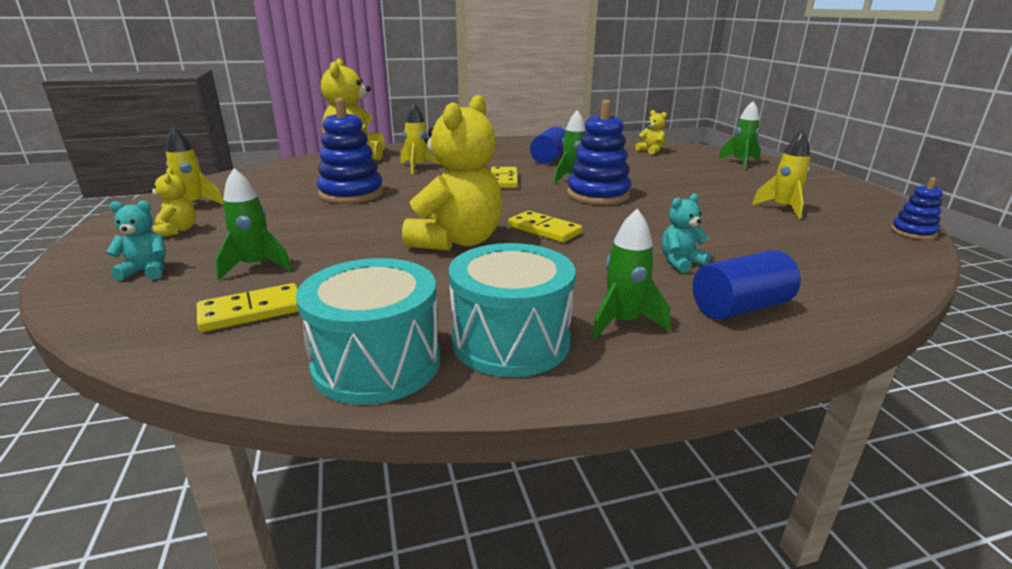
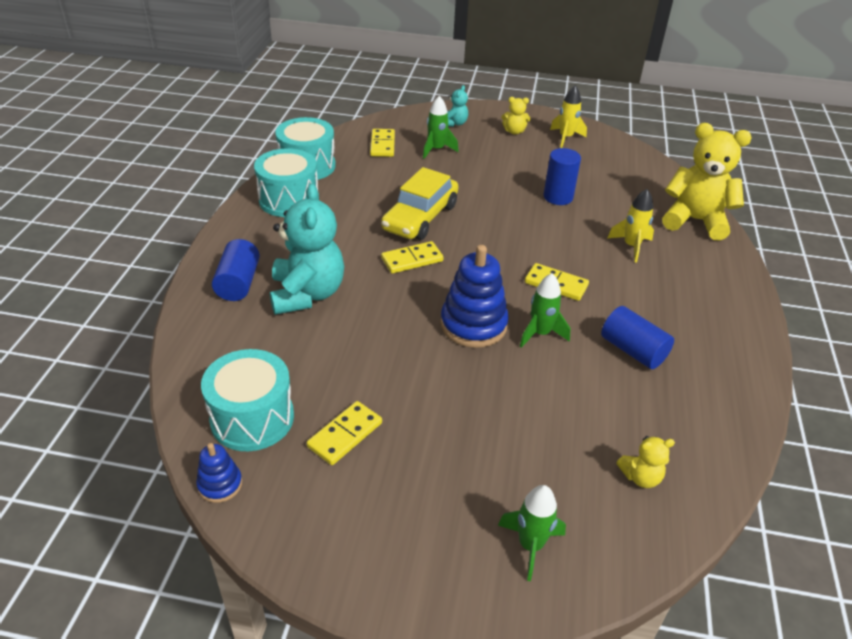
camera: 115 degrees right, 15 degrees up
(351, 194) = (558, 197): blue stacking toy -> blue cylinder
(457, 241) = (420, 217): yellow teddy bear -> yellow car
(623, 322) = (269, 236): green rocket -> none
(680, 262) = (307, 294): turquoise teddy bear -> turquoise teddy bear, size x2.19
(783, 209) = (345, 435): yellow rocket -> yellow domino
(849, 240) = (252, 418): none -> turquoise drum

